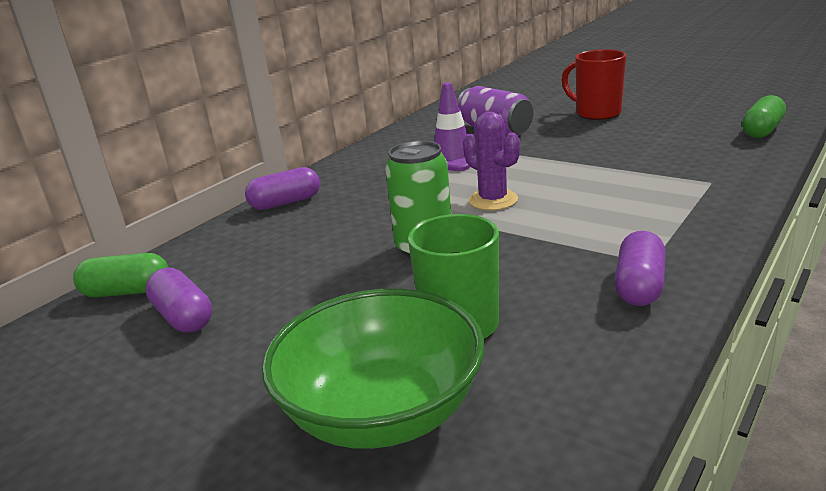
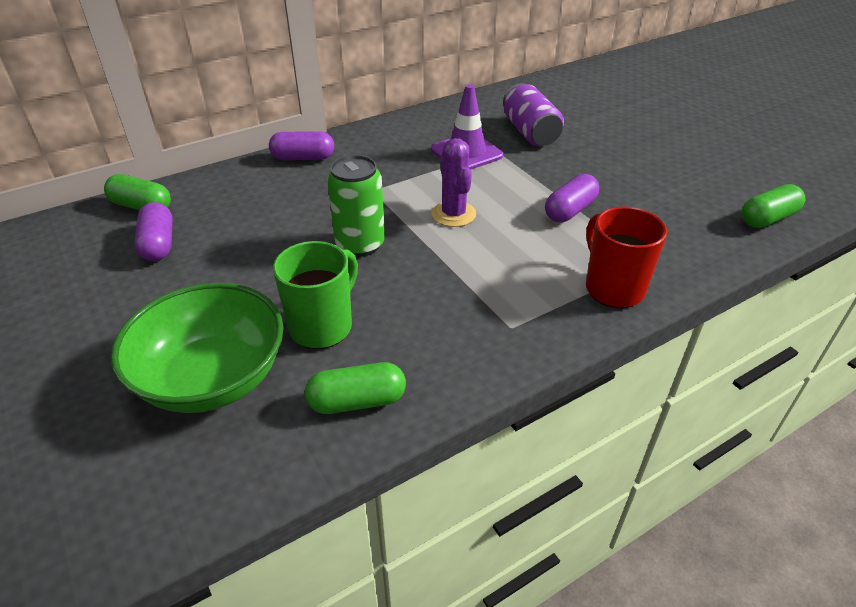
camera: 20 degrees right, 15 degrees up
(573, 371) = (357, 401): none -> green capsule
(597, 113) = (638, 142): red mug -> red mug (613, 288)
(639, 286) = (478, 347): purple capsule -> purple capsule (570, 210)

